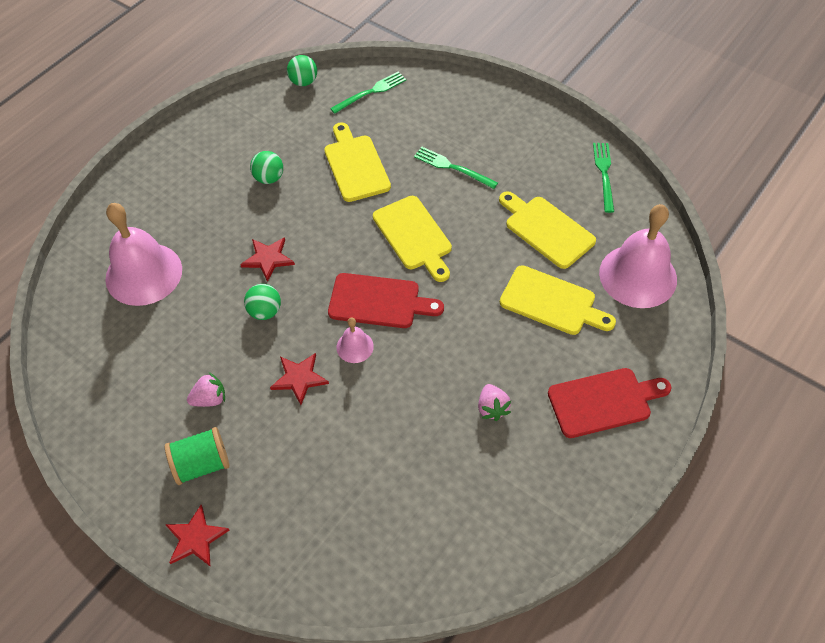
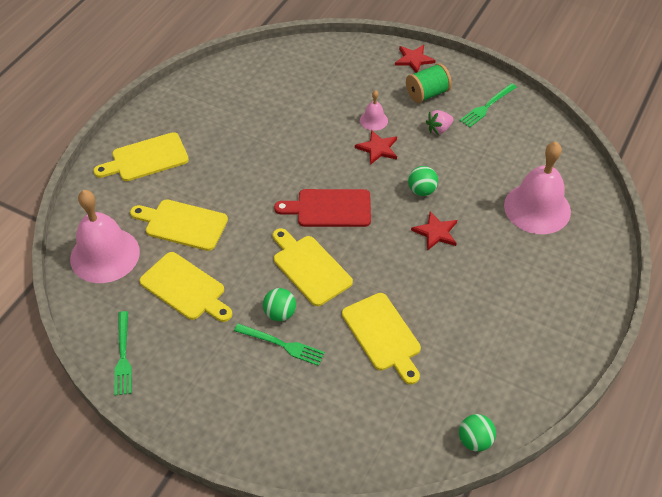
camera: 170 degrees right, 5 degrees down
(269, 178) = (466, 310): green ball -> green ball (280, 313)
(355, 347) = (341, 174): pink bell -> pink bell (373, 120)
(371, 92) = (390, 435): green fork -> green fork (487, 106)
(492, 408) = (230, 146): pink strawberry -> none
(603, 401) = (146, 158): red cutting board -> yellow cutting board

